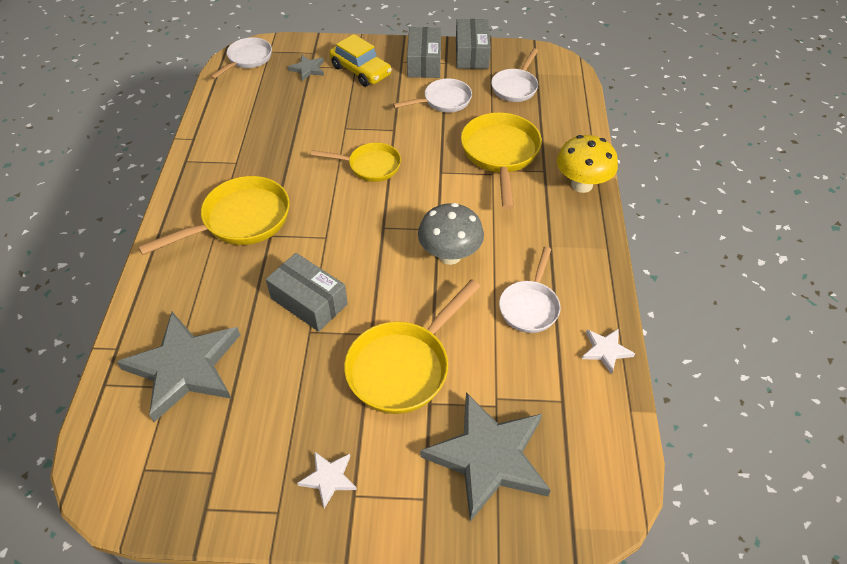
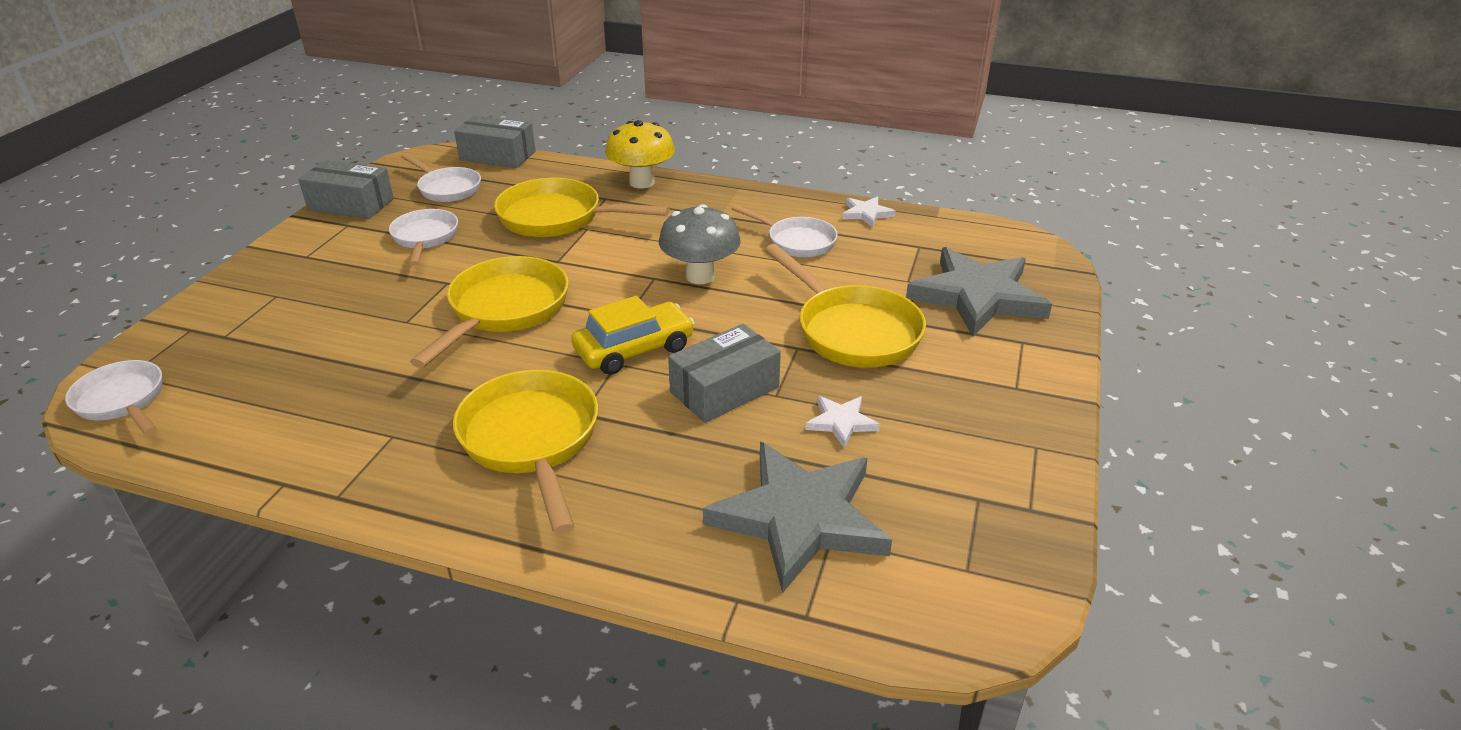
camera: 75 degrees left, 15 degrees down
(308, 69) = (228, 339): grey star -> none
(329, 478) = (994, 402): white star -> white star (841, 422)
(361, 71) = (289, 292): yellow car -> yellow car (634, 349)
(370, 166) = (504, 310): yellow pan -> yellow pan, size x1.58
(424, 62) = (329, 240): grey box -> grey box (497, 156)

